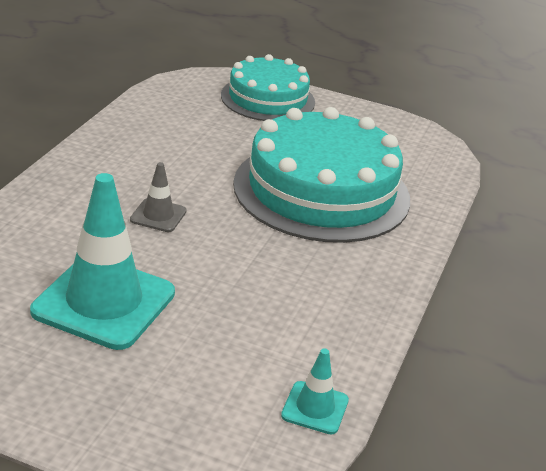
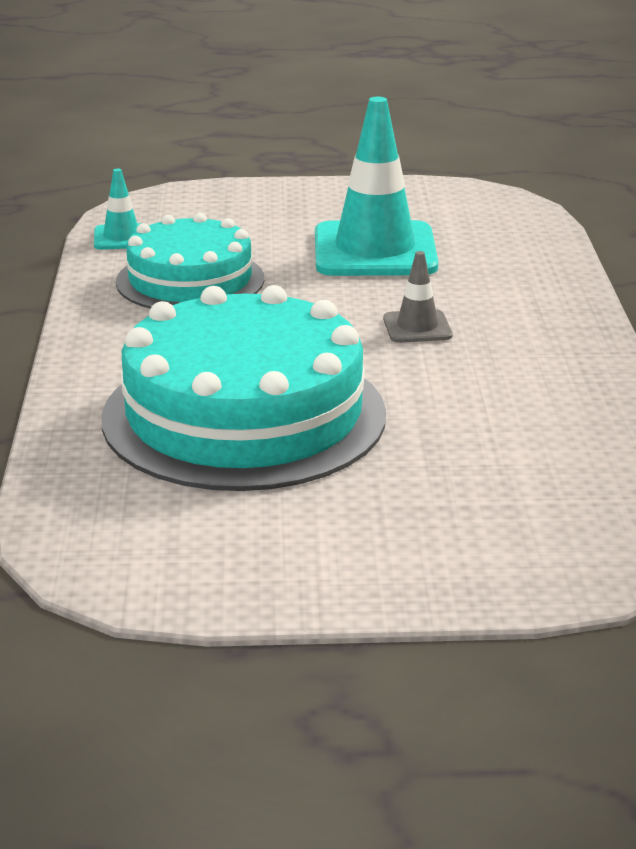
camera: 160 degrees right, 5 degrees down
(267, 99) = (469, 553): turquoise cake -> turquoise cake (190, 280)

